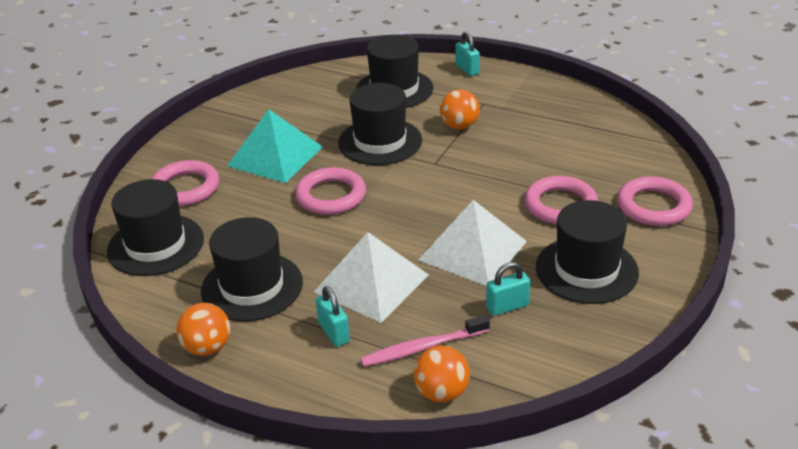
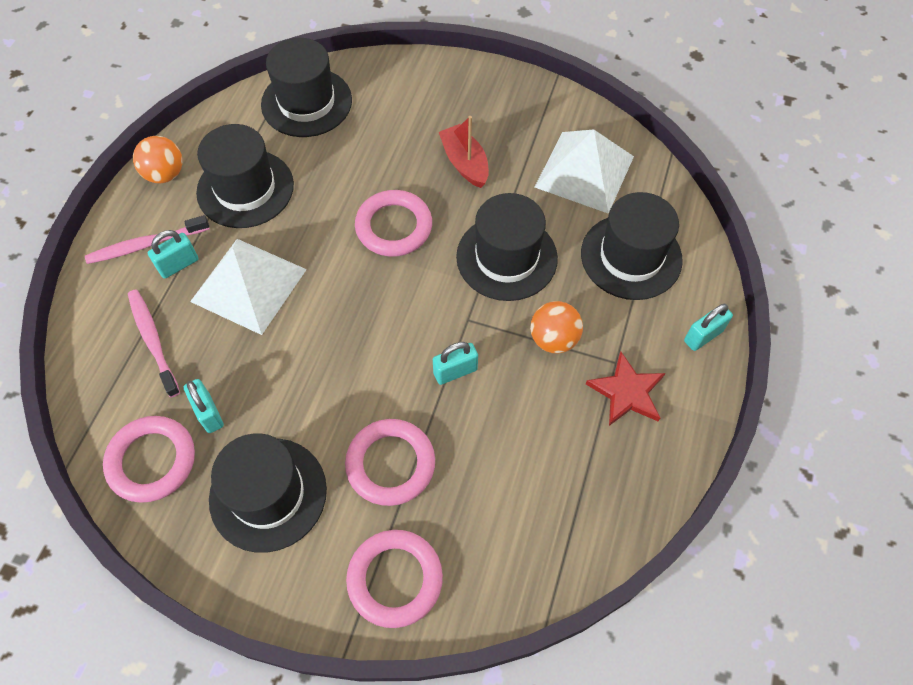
camera: 80 degrees right, 25 degrees up
(185, 188) = (399, 101): pink ring -> pink ring (152, 461)
(275, 156) = (465, 163): turquoise pyramid -> red boat
(300, 359) = (146, 245): none -> pink toothbrush
(441, 393) = (92, 363): orange ball -> none
(472, 250) = (302, 373): white pyramid -> white pyramid (584, 171)
(481, 171) = (455, 371): none -> turquoise padlock
(507, 101) = (627, 392): none -> red star

